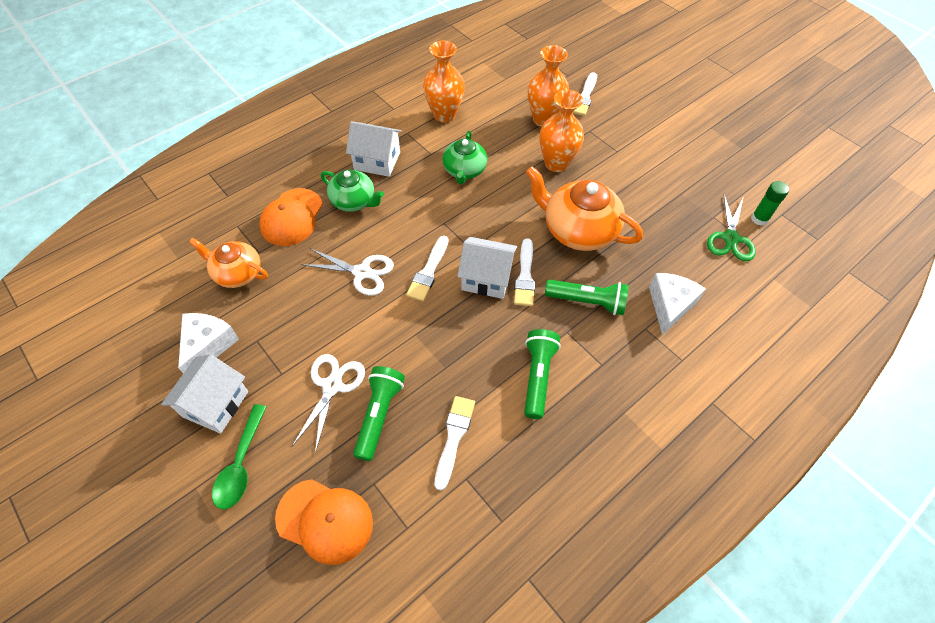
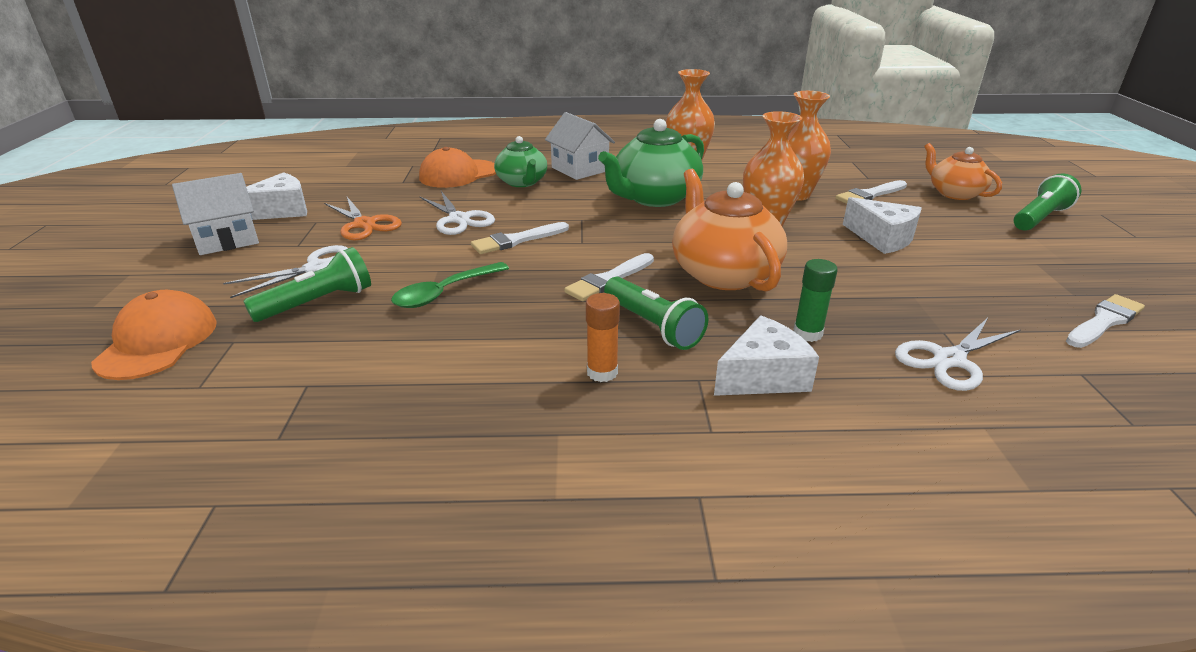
camera: 40 degrees right, 25 degrees down
(237, 273) = (368, 186): orange teapot -> orange teapot (954, 193)
(241, 464) = (177, 277): green spoon -> green spoon (444, 293)
(300, 320) = (365, 224): none -> orange scissors
(325, 520) = (158, 341): orange cap -> orange cap turned 150 degrees counterclockwise
(454, 437) = (349, 350): white brush -> white brush (1104, 321)
(464, 170) = (654, 198): green teapot -> green teapot, size x1.61
(486, 278) = (565, 265): white house -> none
(537, 377) = (503, 352): green flashlight -> green flashlight (1039, 218)
(600, 356) = (602, 372): none -> orange glue stick
(626, 144) = (882, 238): none -> white cheese
(730, 238) = (949, 360): green scissors -> white scissors
(759, 219) = (1028, 362): green glue stick -> green glue stick (807, 333)

